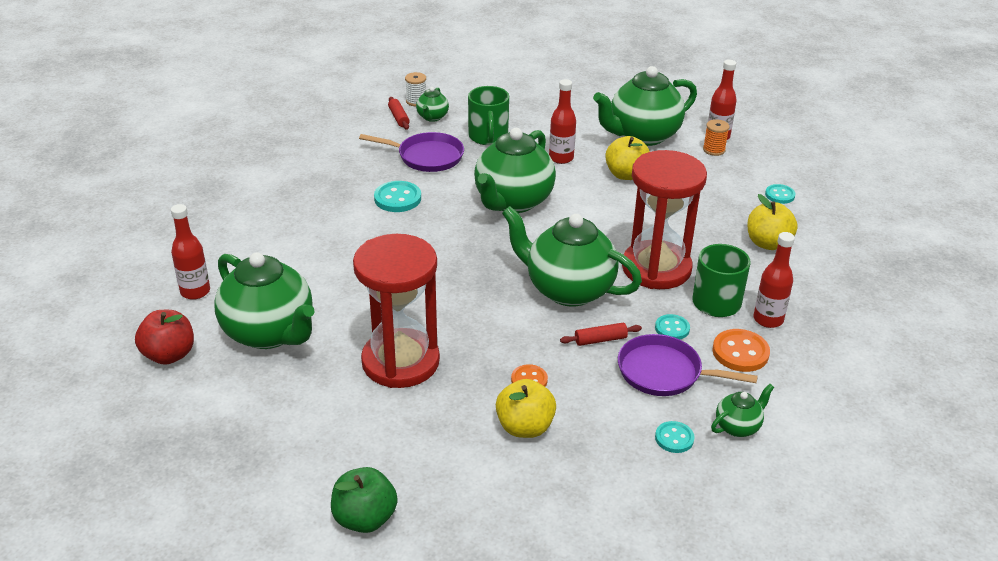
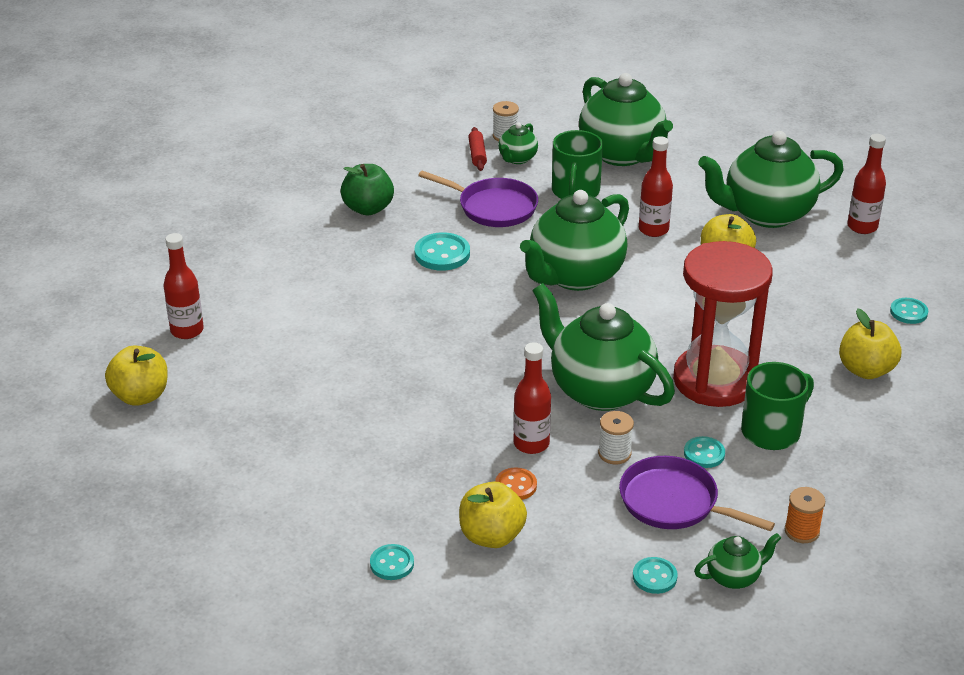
camera: 15 degrees right, 0 degrees up
(169, 355) = (140, 396): red apple -> yellow apple
(270, 333) = (251, 388): green teapot -> green teapot (622, 154)
(365, 518) = (288, 601): green apple -> green apple (368, 208)
(400, 362) = (381, 442): red hourglass -> none
(447, 467) = (392, 563): none -> turquoise button
(600, 340) = (614, 453): red rolling pin -> white spool
(714, 150) = (849, 243): orange spool -> orange spool (802, 531)
(740, 352) = (774, 494): orange button -> none
(768, 319) = (824, 461): red bottle -> red bottle (531, 444)

